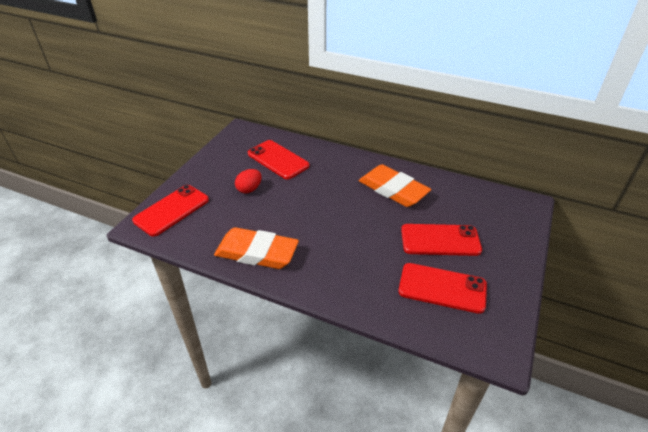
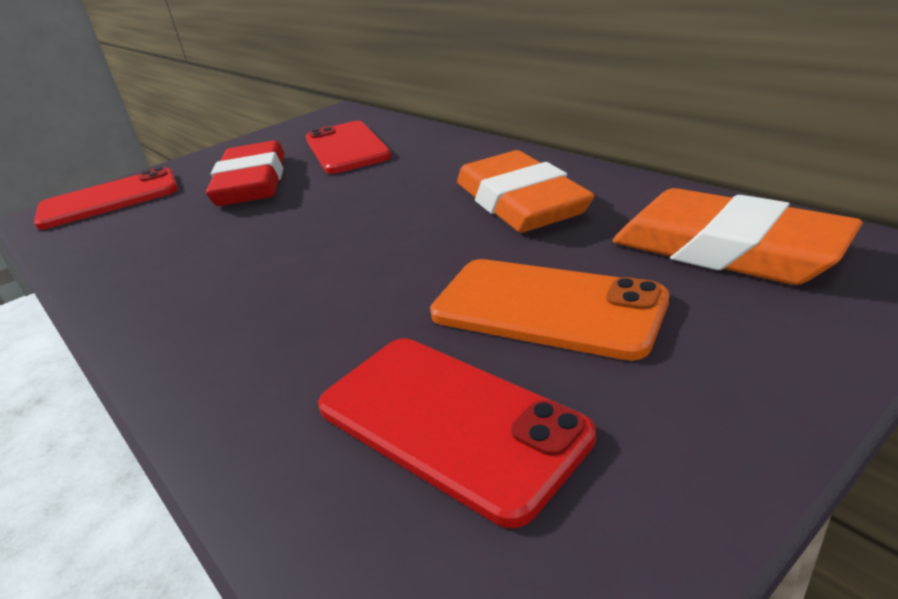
camera: 30 degrees right, 10 degrees down
(249, 189) = (252, 182): red egg -> red eraser
(257, 252) = (144, 272): orange eraser -> orange eraser (726, 248)
(440, 240) = (547, 308): red phone -> orange phone

